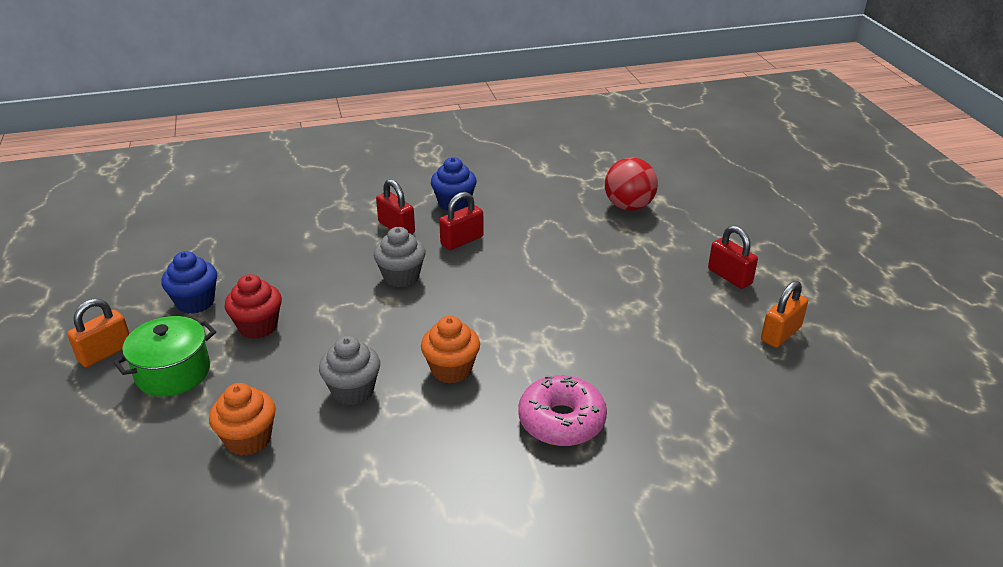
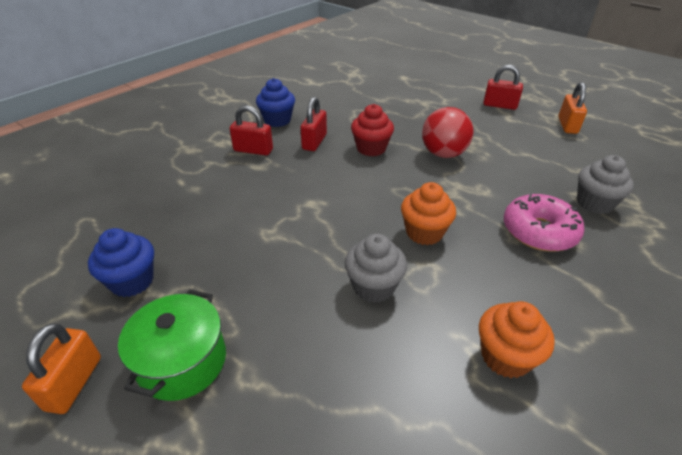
camera: 35 degrees left, 5 degrees up
(248, 439) = (337, 383): orange cupcake -> orange cupcake (505, 357)
(258, 326) = (223, 274): red cupcake -> red cupcake (371, 148)
(401, 276) = (301, 182): grey cupcake -> grey cupcake (594, 203)
(628, 206) = (393, 87): red ball -> red ball (443, 154)

